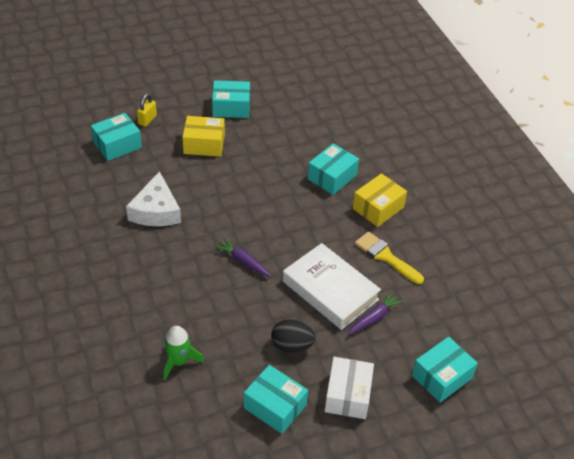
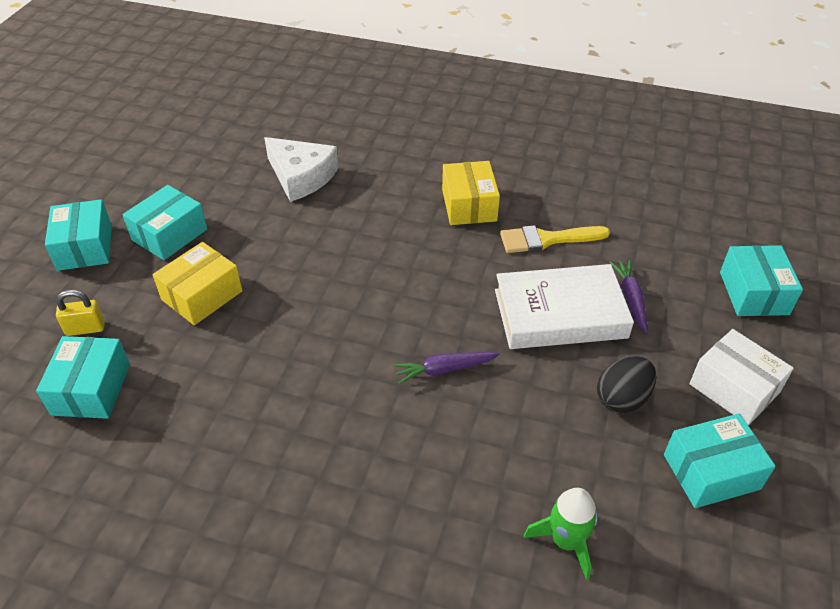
camera: 50 degrees left, 0 degrees up
(147, 120) = (85, 328): yellow padlock -> yellow padlock turned 75 degrees counterclockwise
(156, 211) = (266, 413): white cheese -> white cheese (301, 176)
(332, 177) = (385, 214): turquoise box -> turquoise box (85, 247)

